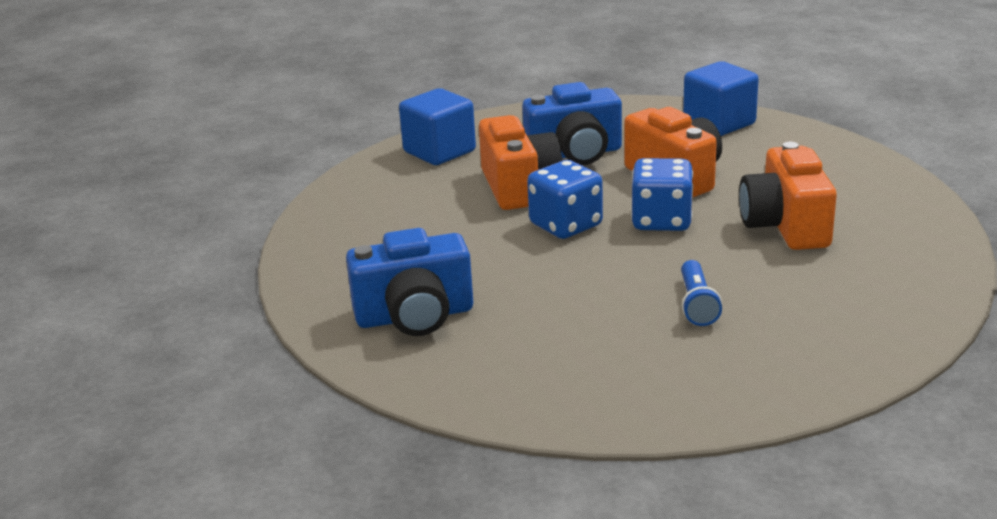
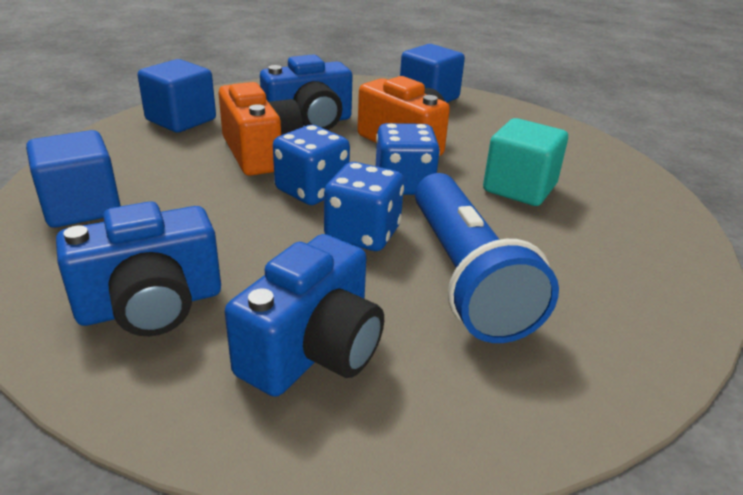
camera: 15 degrees left, 5 degrees up
(350, 237) = (81, 207): none -> blue cube
(546, 353) = (313, 350): none -> blue camera
(608, 265) = (362, 234): none -> blue dice
(697, 304) = (465, 276): blue flashlight -> blue flashlight, size x2.23
(785, 226) = (519, 188): orange camera -> turquoise cube

